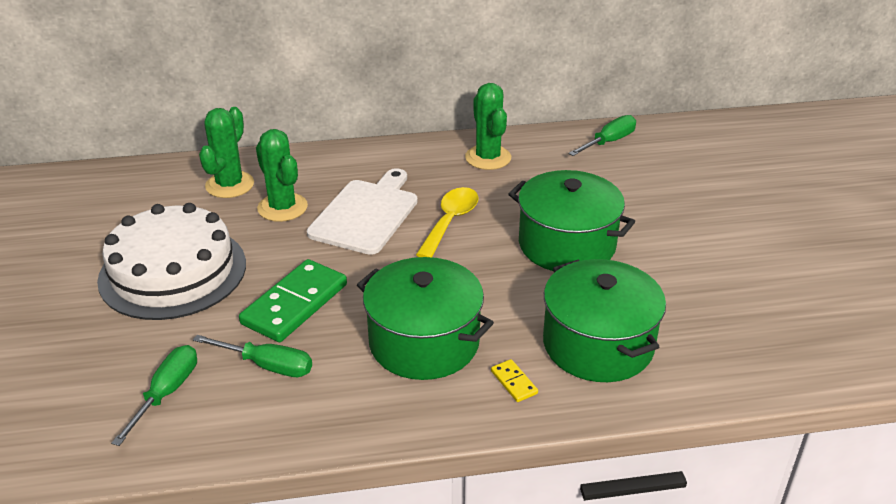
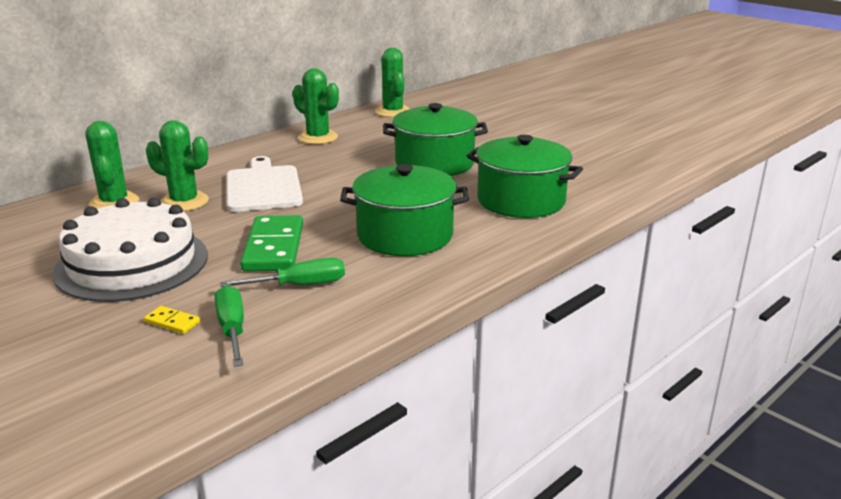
camera: 35 degrees left, 10 degrees down
(450, 221) = (336, 174): yellow spoon -> none
(514, 382) = (494, 233): yellow domino -> yellow domino (172, 322)
(608, 142) = (393, 112): green screwdriver -> green cactus

